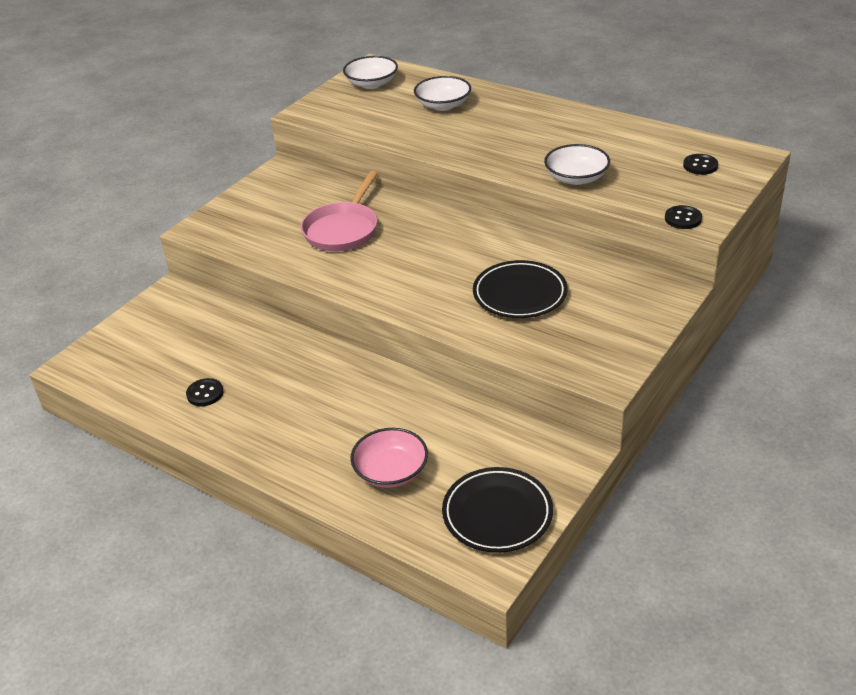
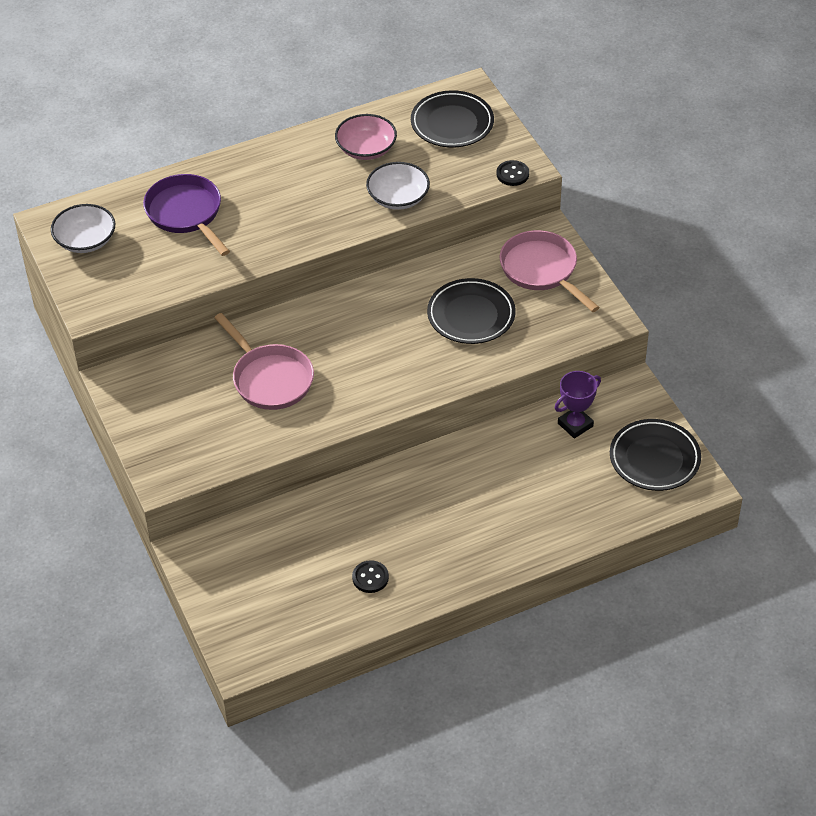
camera: 60 degrees left, 10 degrees up
(391, 471) = (564, 497): pink bowl -> pink bowl (366, 148)
(443, 105) = (186, 213): white bowl -> purple pan
(489, 437) = (575, 425): none -> purple trophy
(622, 309) = (541, 270): none -> pink pan
(700, 166) = (452, 123): black button -> black plate

